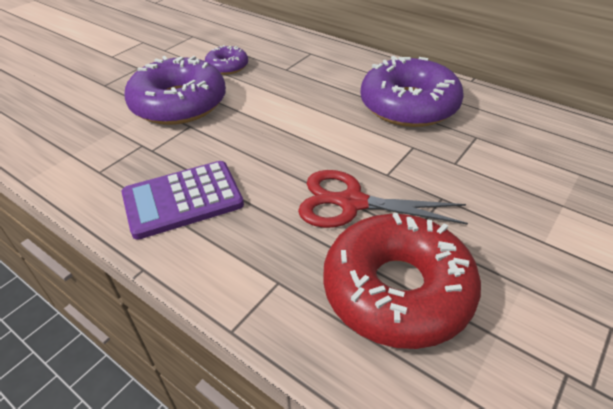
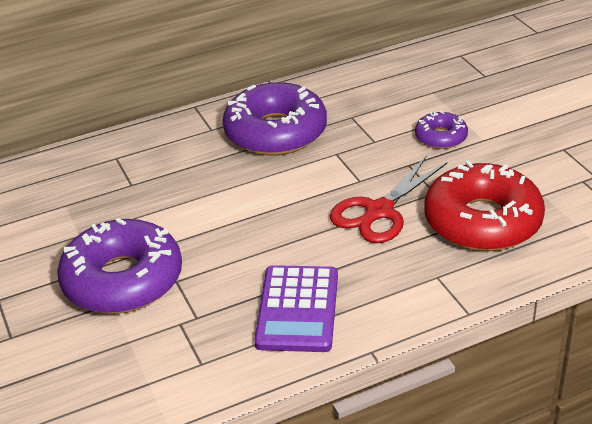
camera: 60 degrees left, 5 degrees down
(227, 66) = (78, 225): purple donut -> purple donut (441, 137)

